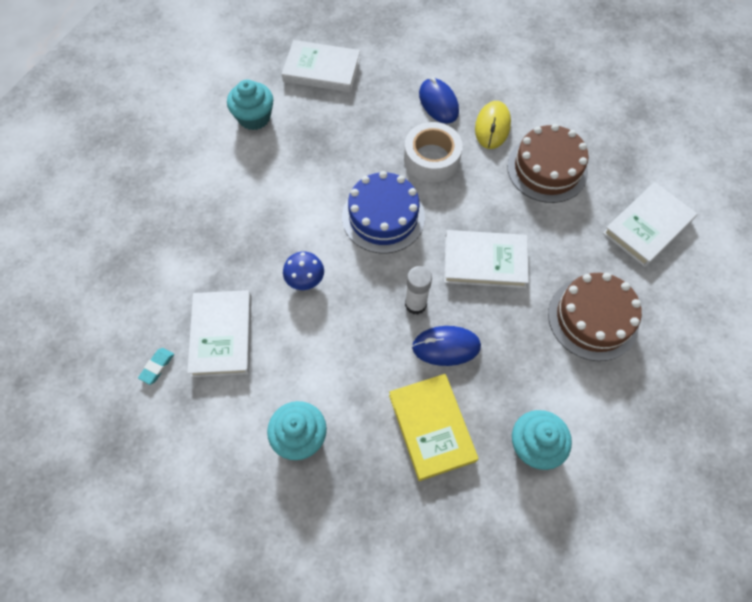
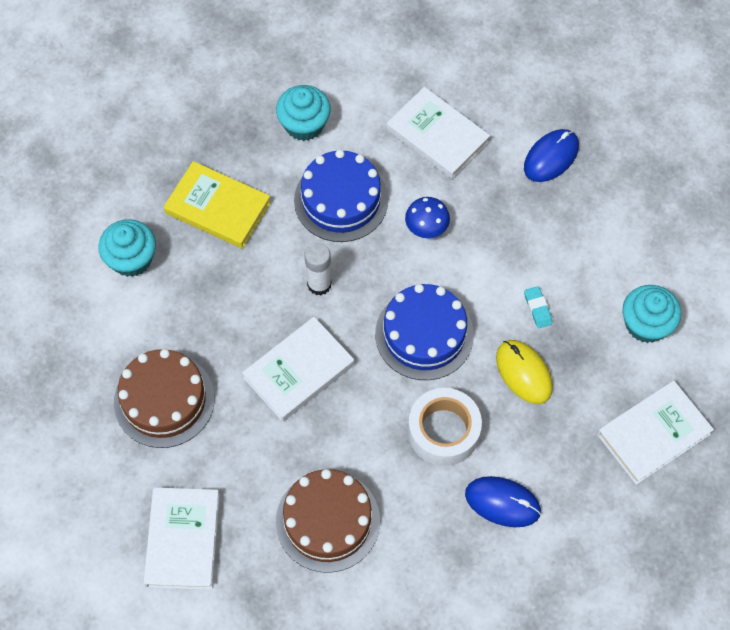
camera: 135 degrees right, 0 degrees up
(157, 367) = (455, 79): turquoise eraser -> turquoise eraser (537, 308)
(338, 350) = (341, 200): none -> blue cake
(446, 347) = (262, 273): blue mouse -> blue mouse (551, 157)
(492, 127) = (423, 523): yellow mouse -> yellow mouse (523, 373)

